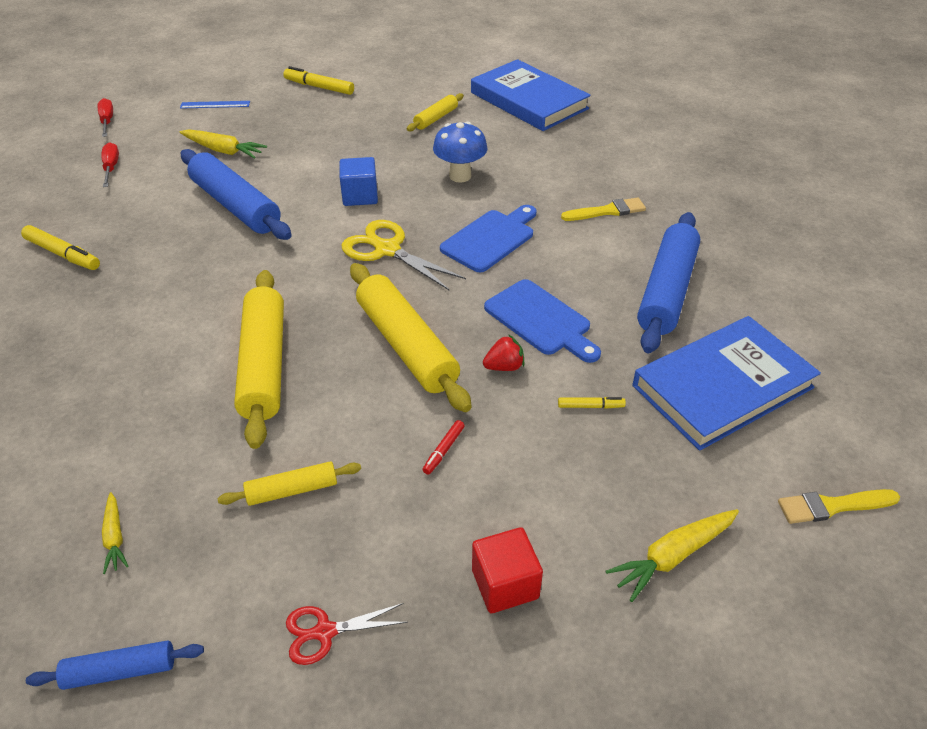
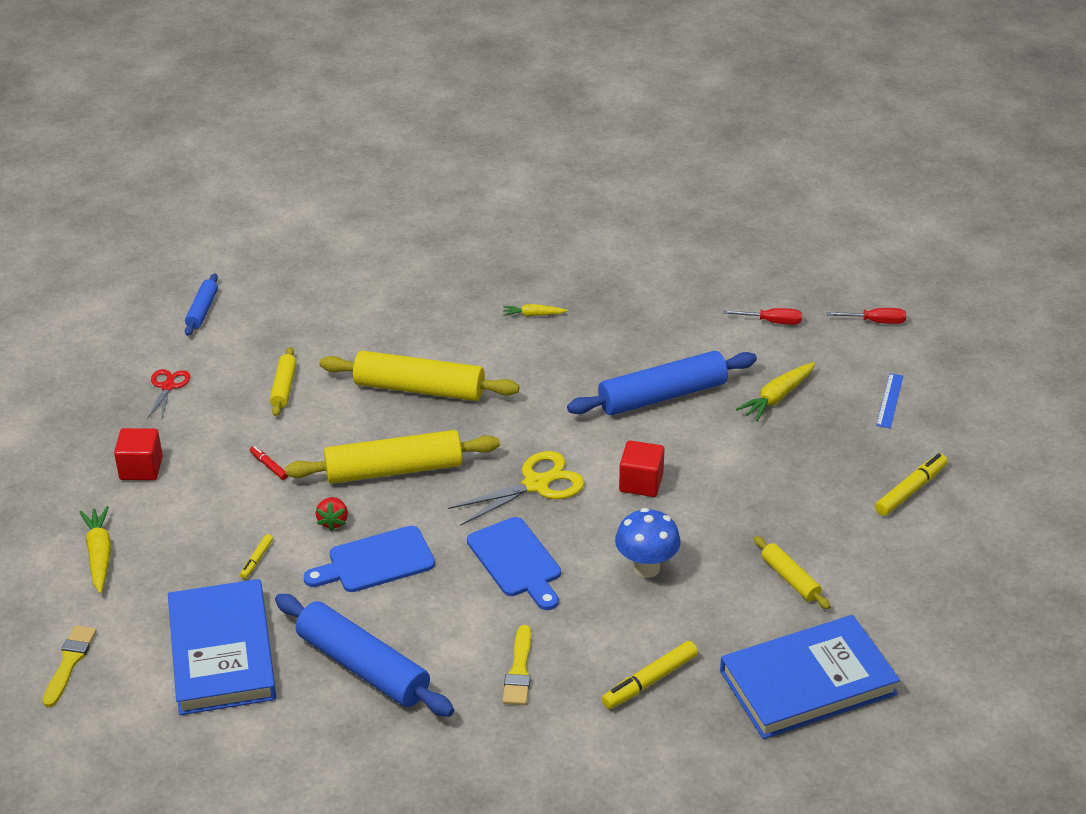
camera: 110 degrees right, 5 degrees down
(63, 254) = (630, 292): yellow marker -> yellow marker (650, 681)
(115, 537) = (298, 311): yellow carrot -> yellow carrot (533, 315)
(360, 196) = (641, 482): blue cube -> red cube

